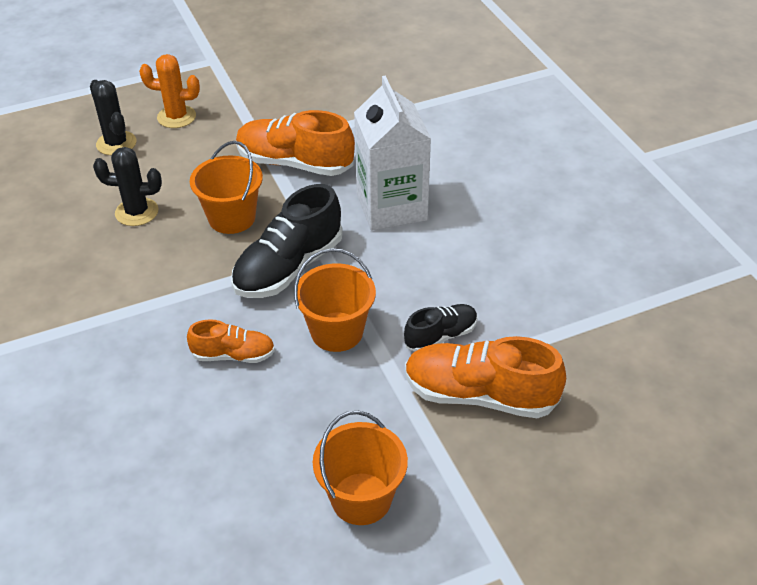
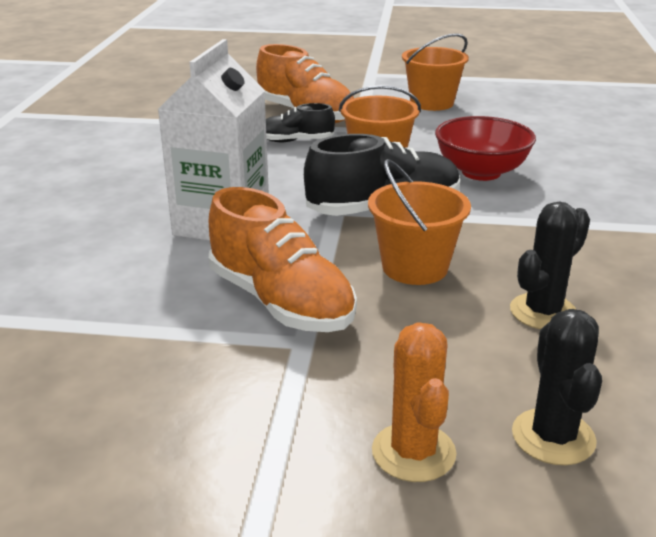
camera: 150 degrees left, 15 degrees down
(137, 212) = (543, 312): black cactus -> black cactus turned 75 degrees counterclockwise
(176, 117) = (413, 452): orange cactus -> orange cactus turned 45 degrees clockwise
(233, 355) = (481, 172): orange shoe -> red bowl

